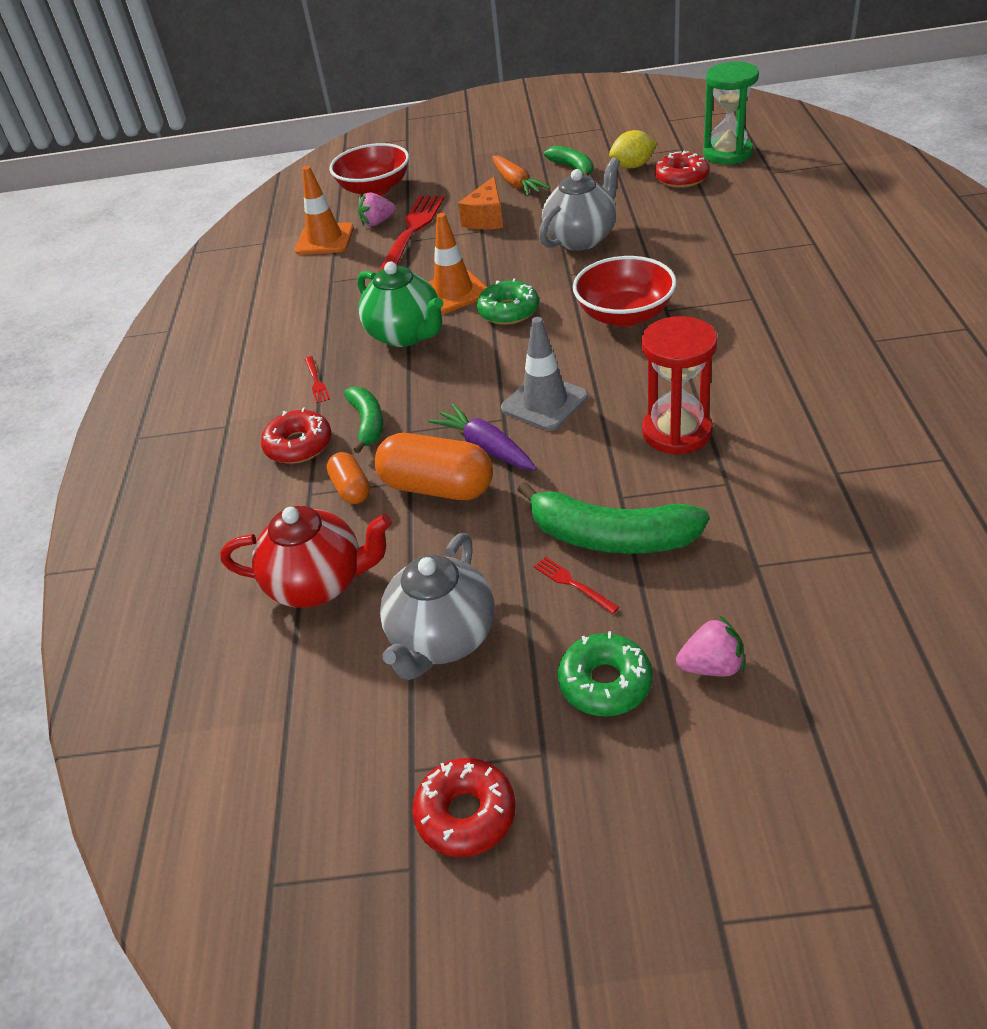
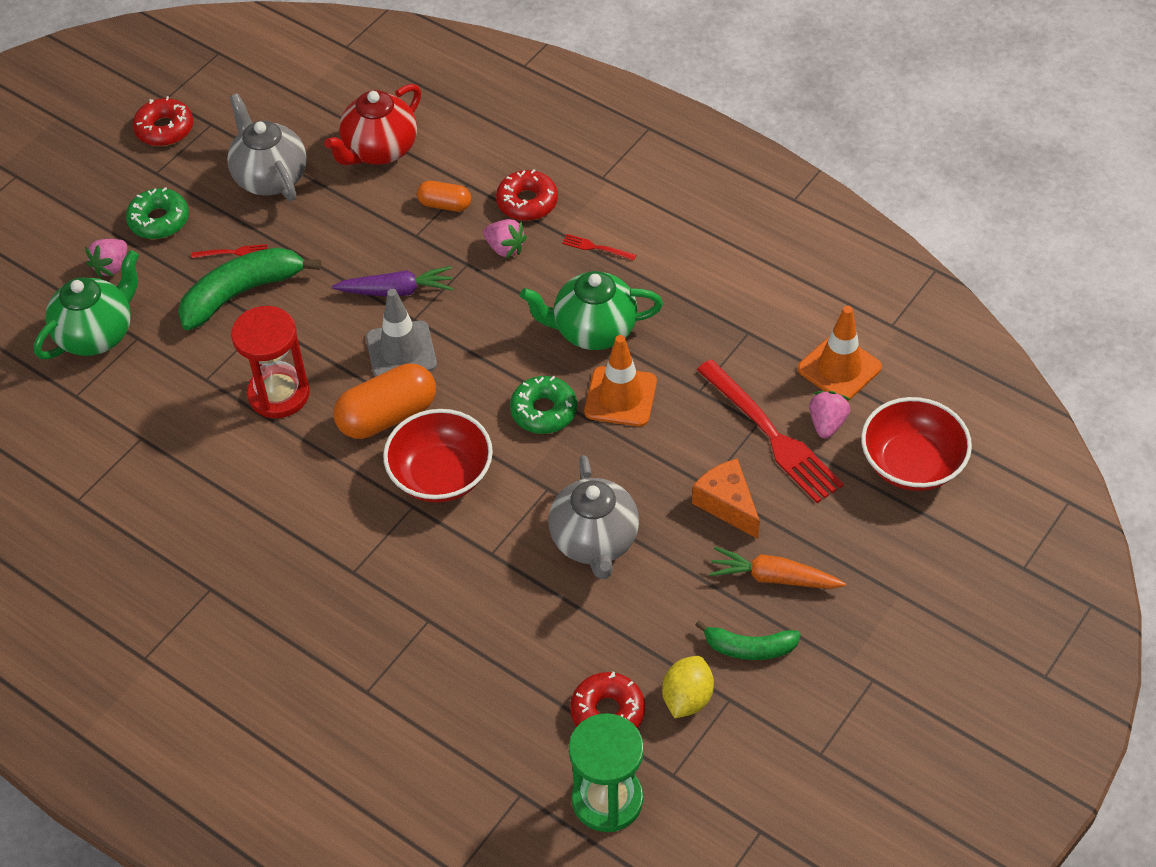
camera: 125 degrees right, 10 degrees up
(368, 423) = (505, 248): green banana -> pink strawberry
(437, 487) = (390, 244): orange capsule -> orange capsule (387, 416)
(796, 598) = (97, 334): none -> green teapot

